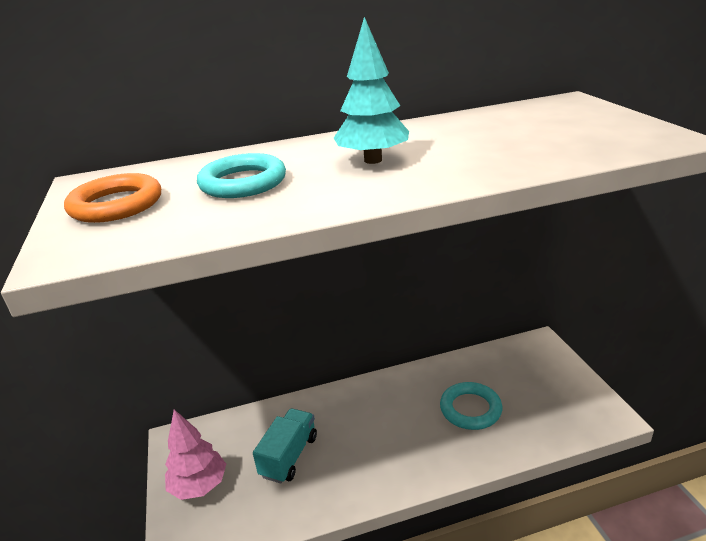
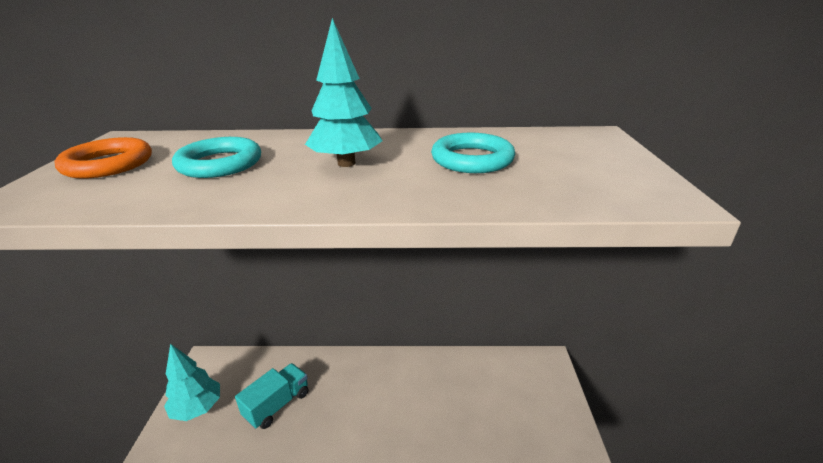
camera: 15 degrees right, 0 degrees up
(199, 486) = (197, 408): pink tree -> turquoise tree
(470, 409) = (450, 409): turquoise ring -> turquoise ring (472, 159)

